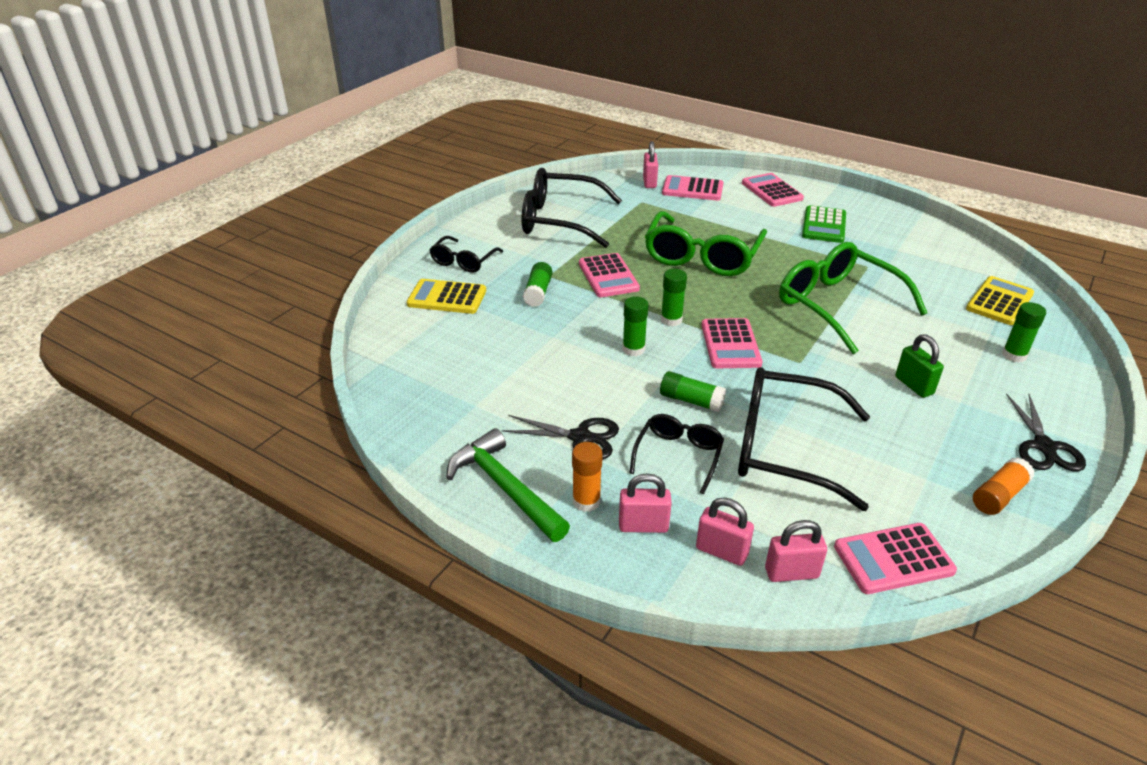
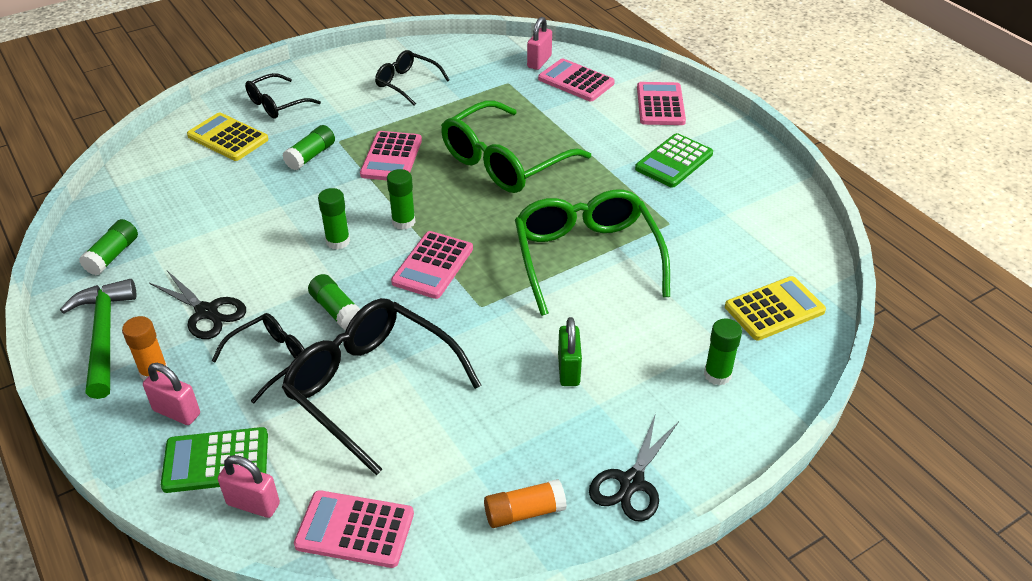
camera: 25 degrees right, 5 degrees up
(440, 420) = (112, 255): none -> green glue stick
(561, 220) = (407, 83): black glasses -> black glasses, size x0.54
(721, 551) = (216, 461): pink padlock -> green calculator

